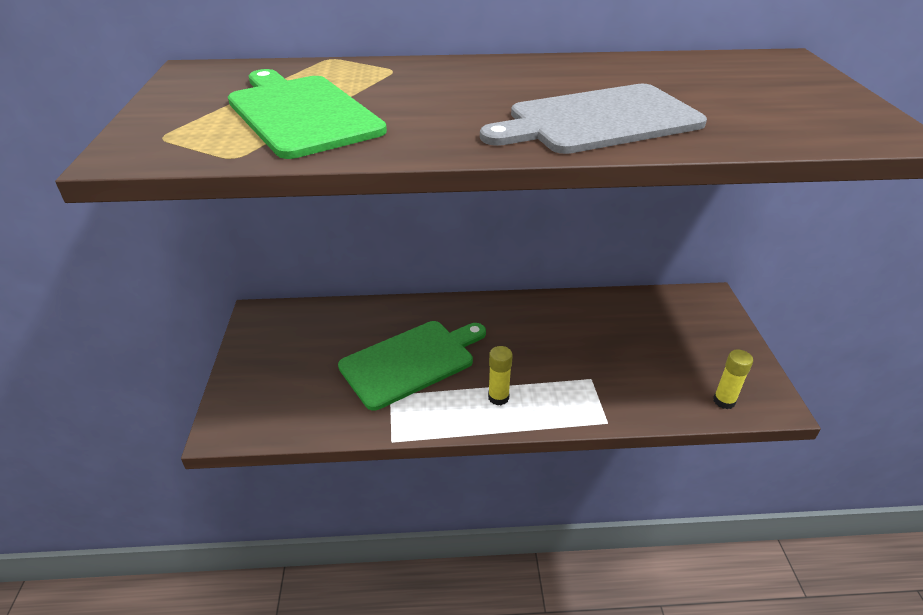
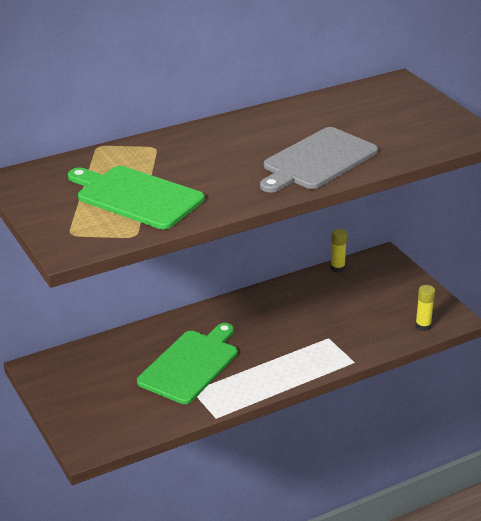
camera: 25 degrees left, 5 degrees down
(498, 397) = (271, 369): yellow glue stick -> yellow glue stick (337, 268)

